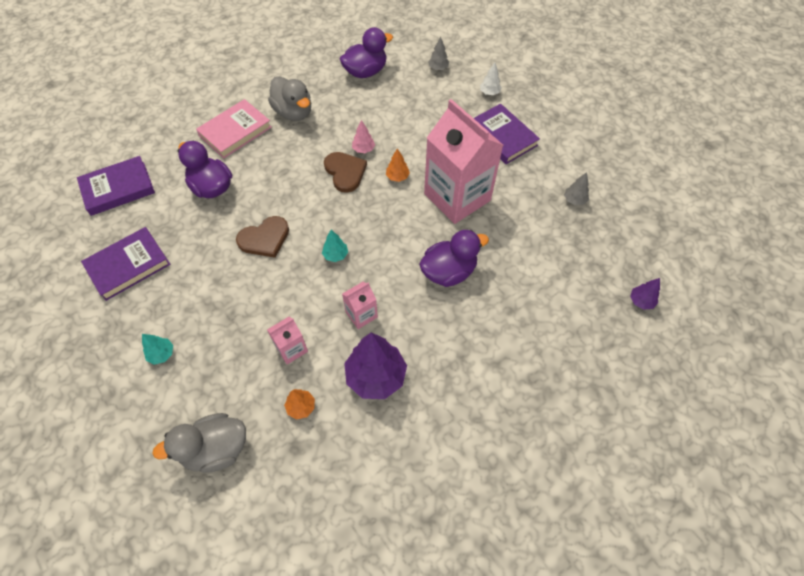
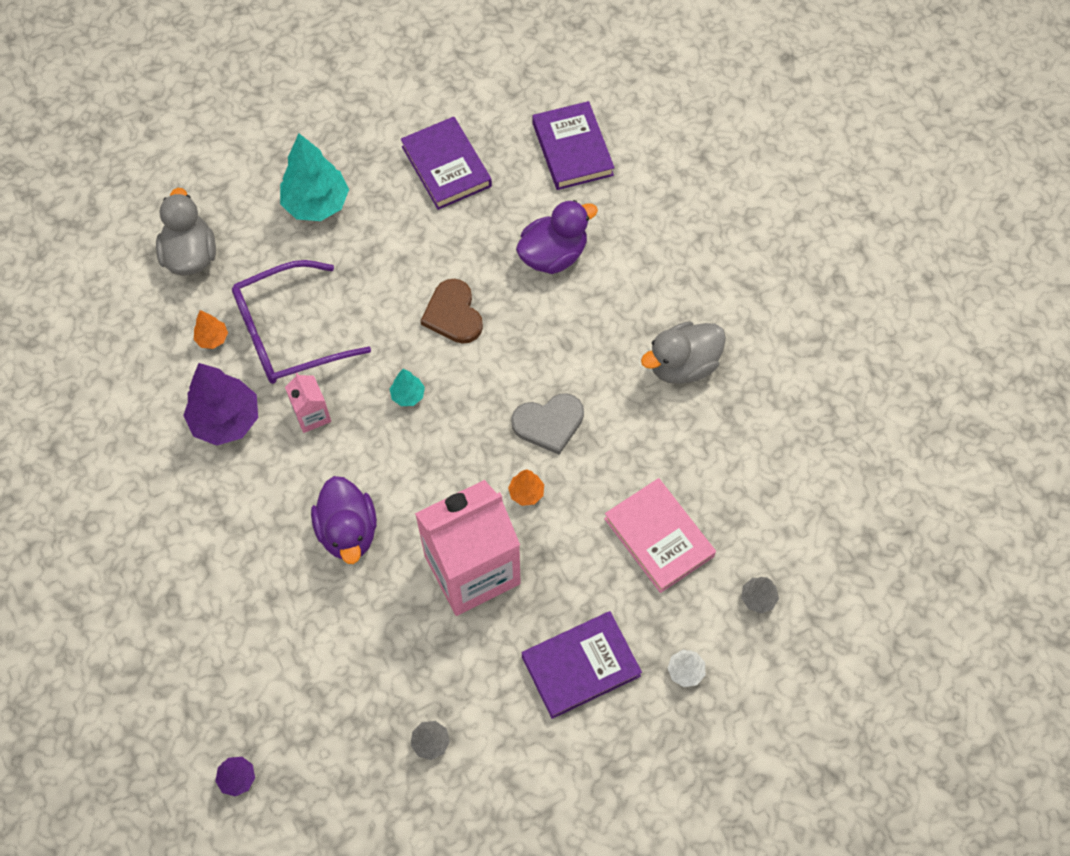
camera: 100 degrees right, 5 degrees up
(162, 354) = (316, 204): turquoise tree -> turquoise tree, size x2.09
(235, 131) = (654, 286): pink book -> pink book (658, 537)
(291, 349) = (287, 334): pink carton -> purple glasses
(345, 172) = (549, 423): brown heart -> grey heart
(363, 149) = (589, 454): pink tree -> none
(365, 72) = (762, 480): purple duck -> none

